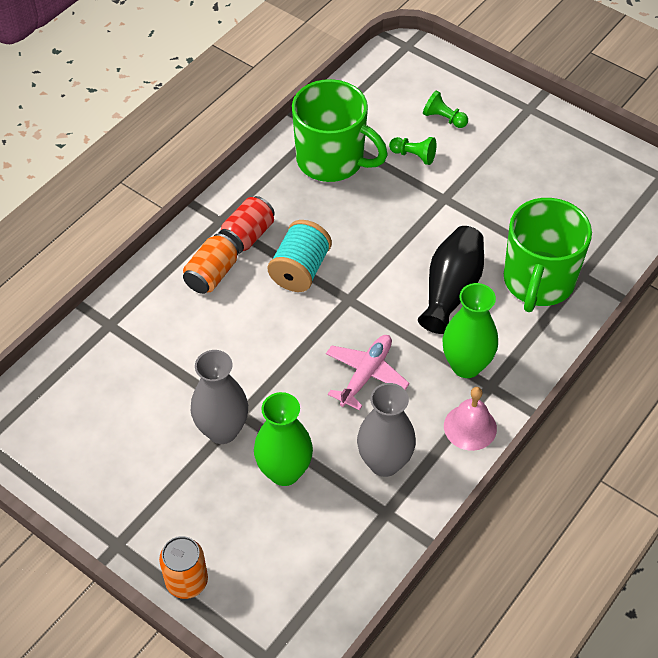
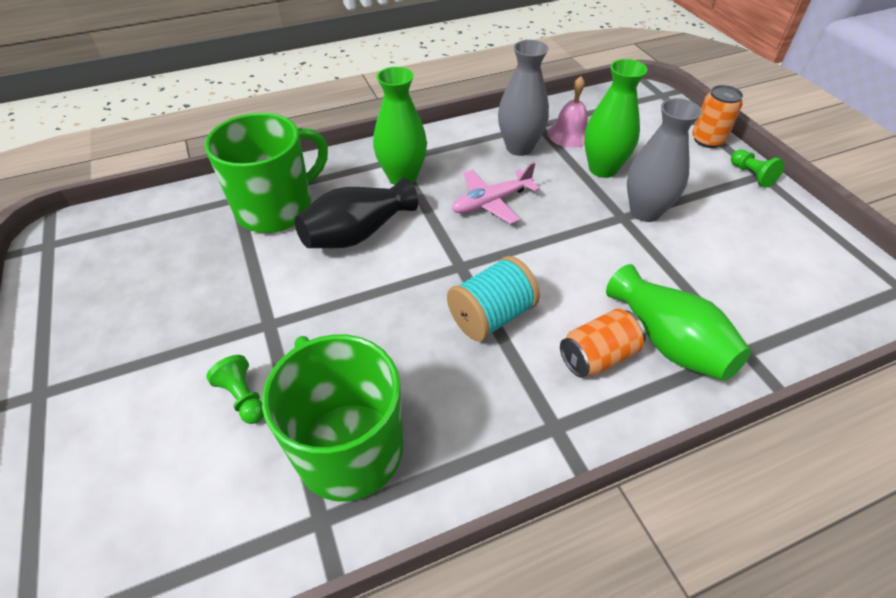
camera: 150 degrees left, 5 degrees down
(166, 308) = (668, 341): none -> green vase
(248, 235) = (529, 387): red can -> none
(444, 118) = (148, 436): green pawn -> green pawn (751, 175)
(470, 427) = (437, 143): pink bell -> pink bell (569, 134)

